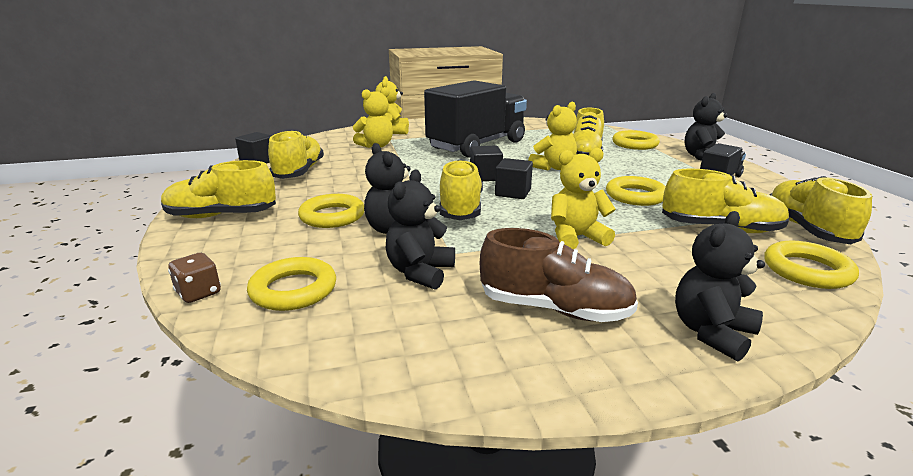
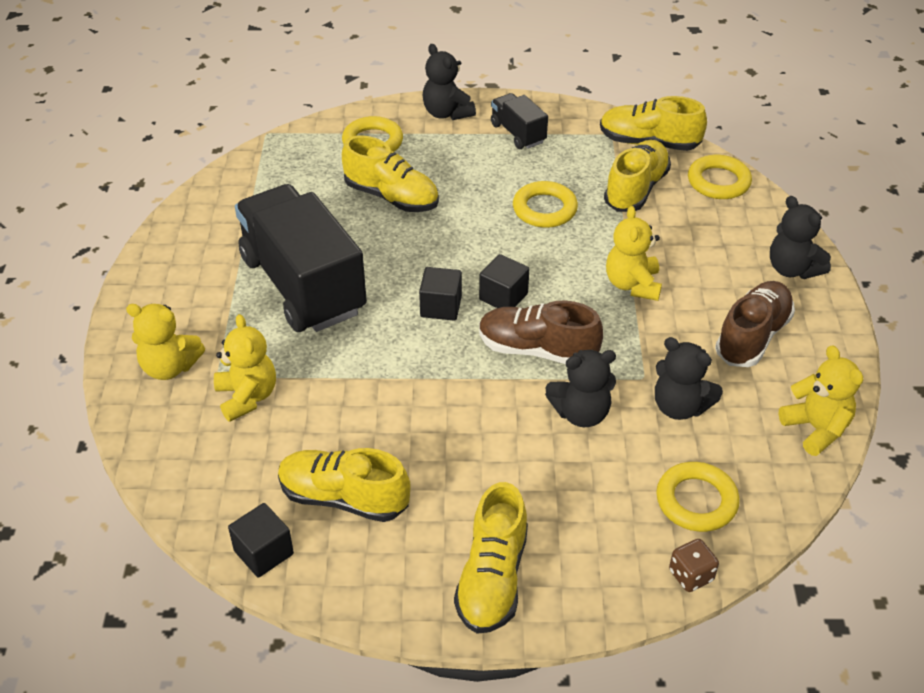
camera: 75 degrees left, 20 degrees up
(332, 216) = (526, 465): yellow ring -> none
(460, 208) = (537, 350): yellow shoe -> brown shoe
(553, 167) = (432, 239): yellow teddy bear -> yellow teddy bear (816, 429)

